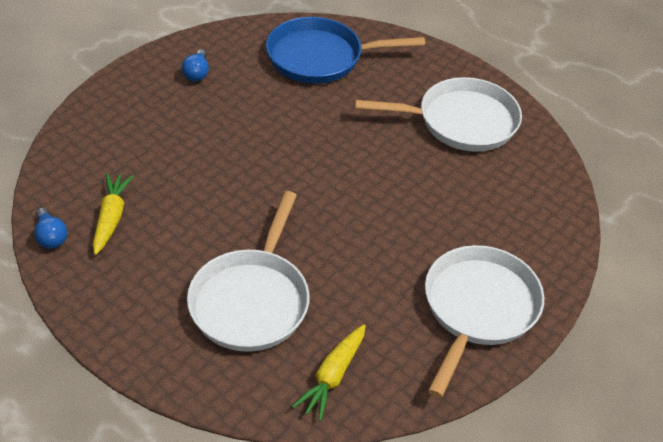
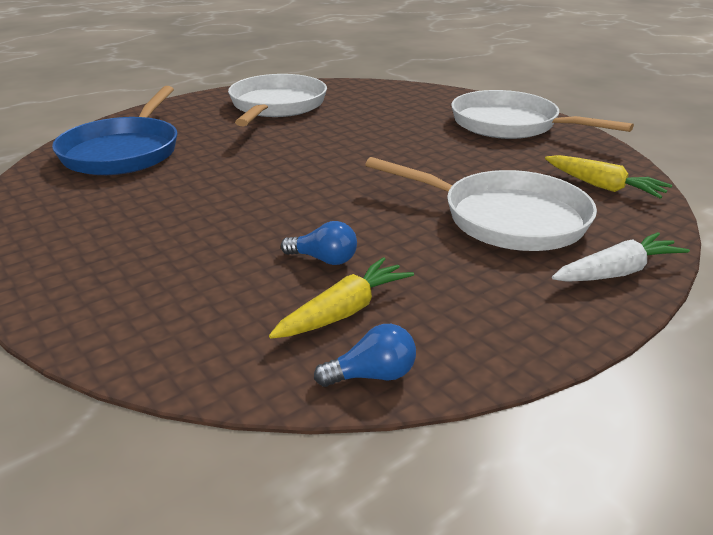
camera: 75 degrees left, 15 degrees down
(111, 217) = (345, 311): yellow carrot -> yellow carrot turned 120 degrees clockwise
(175, 366) = (617, 272): none -> white carrot
(197, 73) = (76, 226): blue light bulb -> blue light bulb (324, 259)

